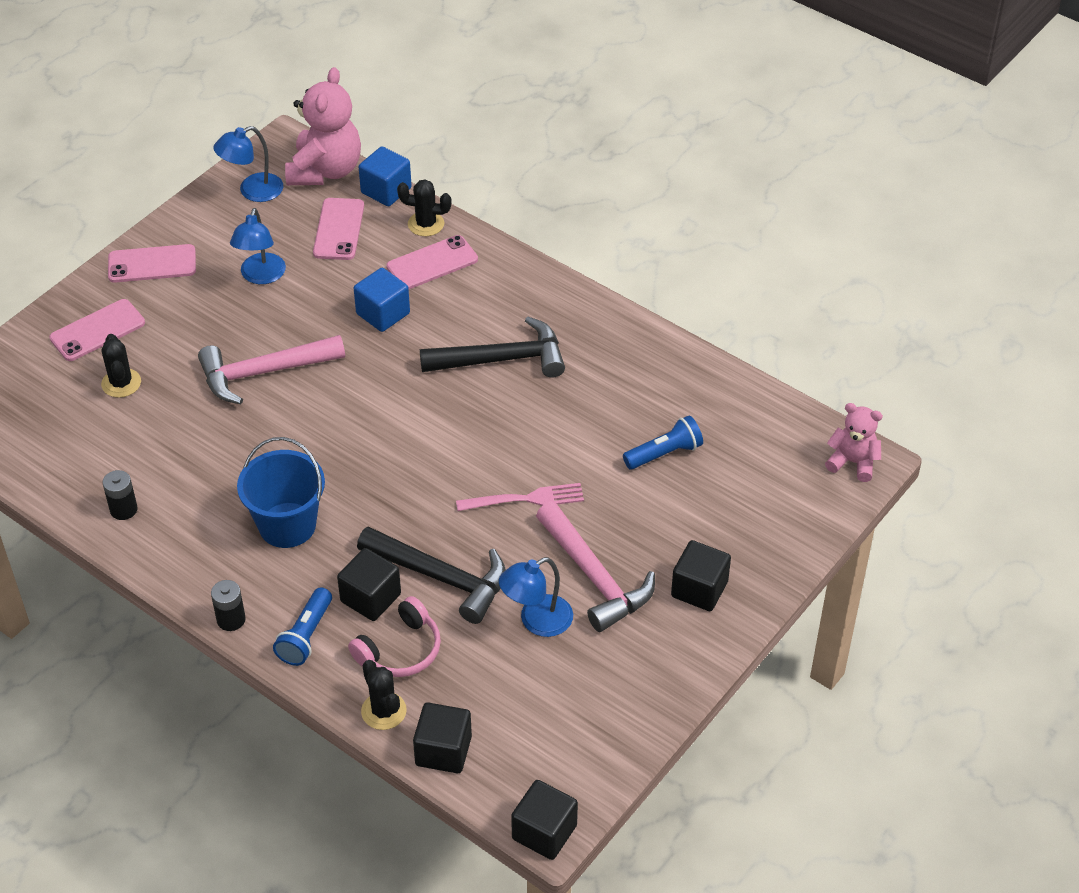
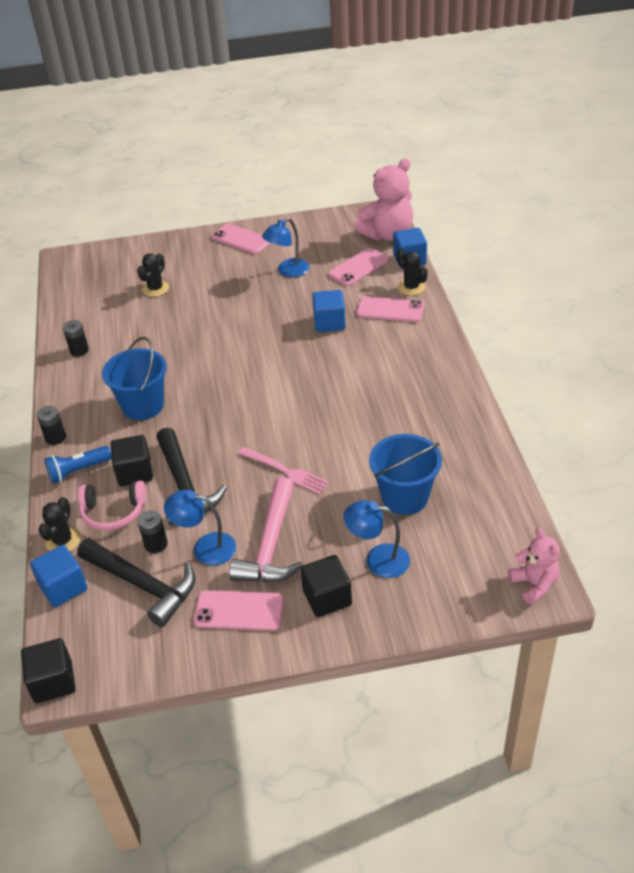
camera: 45 degrees right, 5 degrees down
(97, 330) = (176, 258): pink phone -> pink phone (239, 611)
(252, 191) = (335, 227): blue lamp -> blue lamp (378, 560)
(263, 373) = (229, 320): pink hammer -> none
(443, 751) = (63, 587): black cube -> blue cube
(484, 650) = (156, 544): none -> black battery
(502, 359) = (368, 383): black hammer -> black hammer (143, 585)
(664, 453) = (404, 497): blue flashlight -> blue bucket

